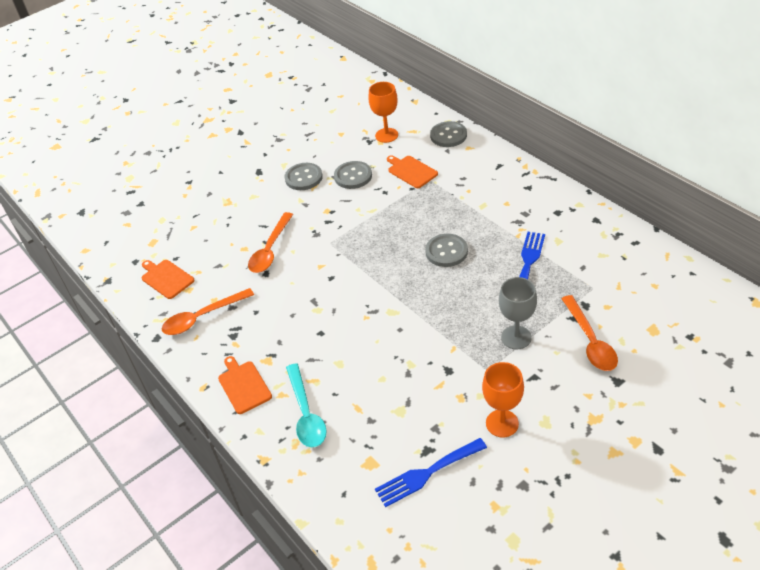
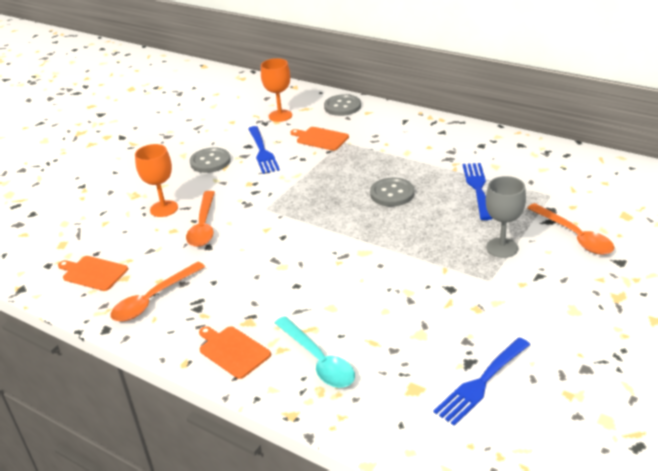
camera: 20 degrees left, 10 degrees down
(353, 176) = (262, 152): grey button -> blue fork
(502, 423) = (532, 321): orange goblet -> orange goblet (164, 209)

